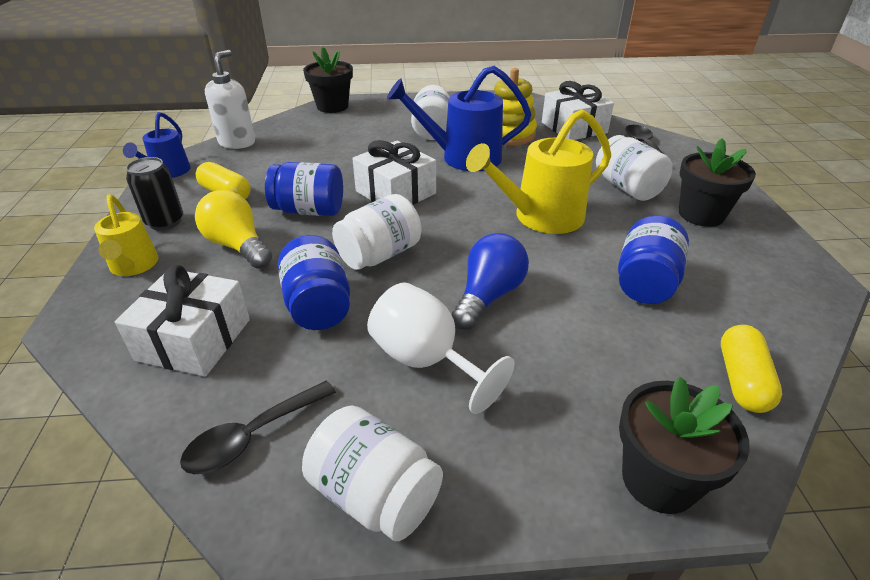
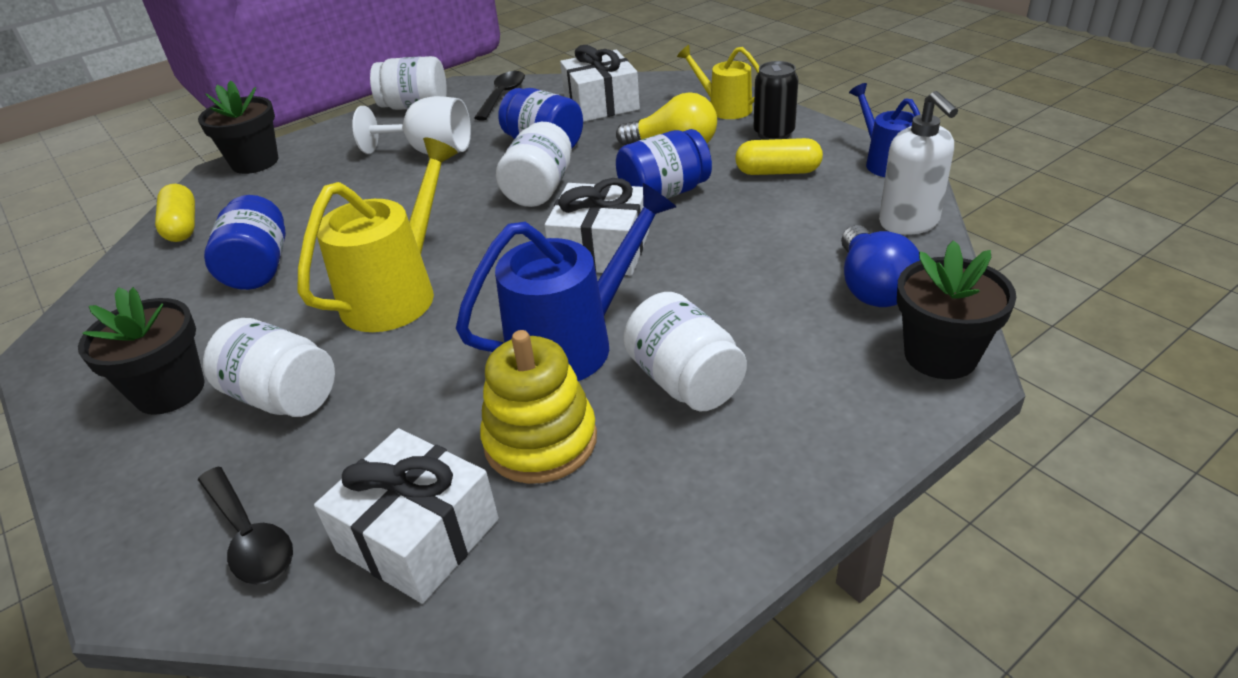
camera: 150 degrees right, 0 degrees up
(488, 296) = (410, 200): blue light bulb -> blue light bulb (872, 287)

